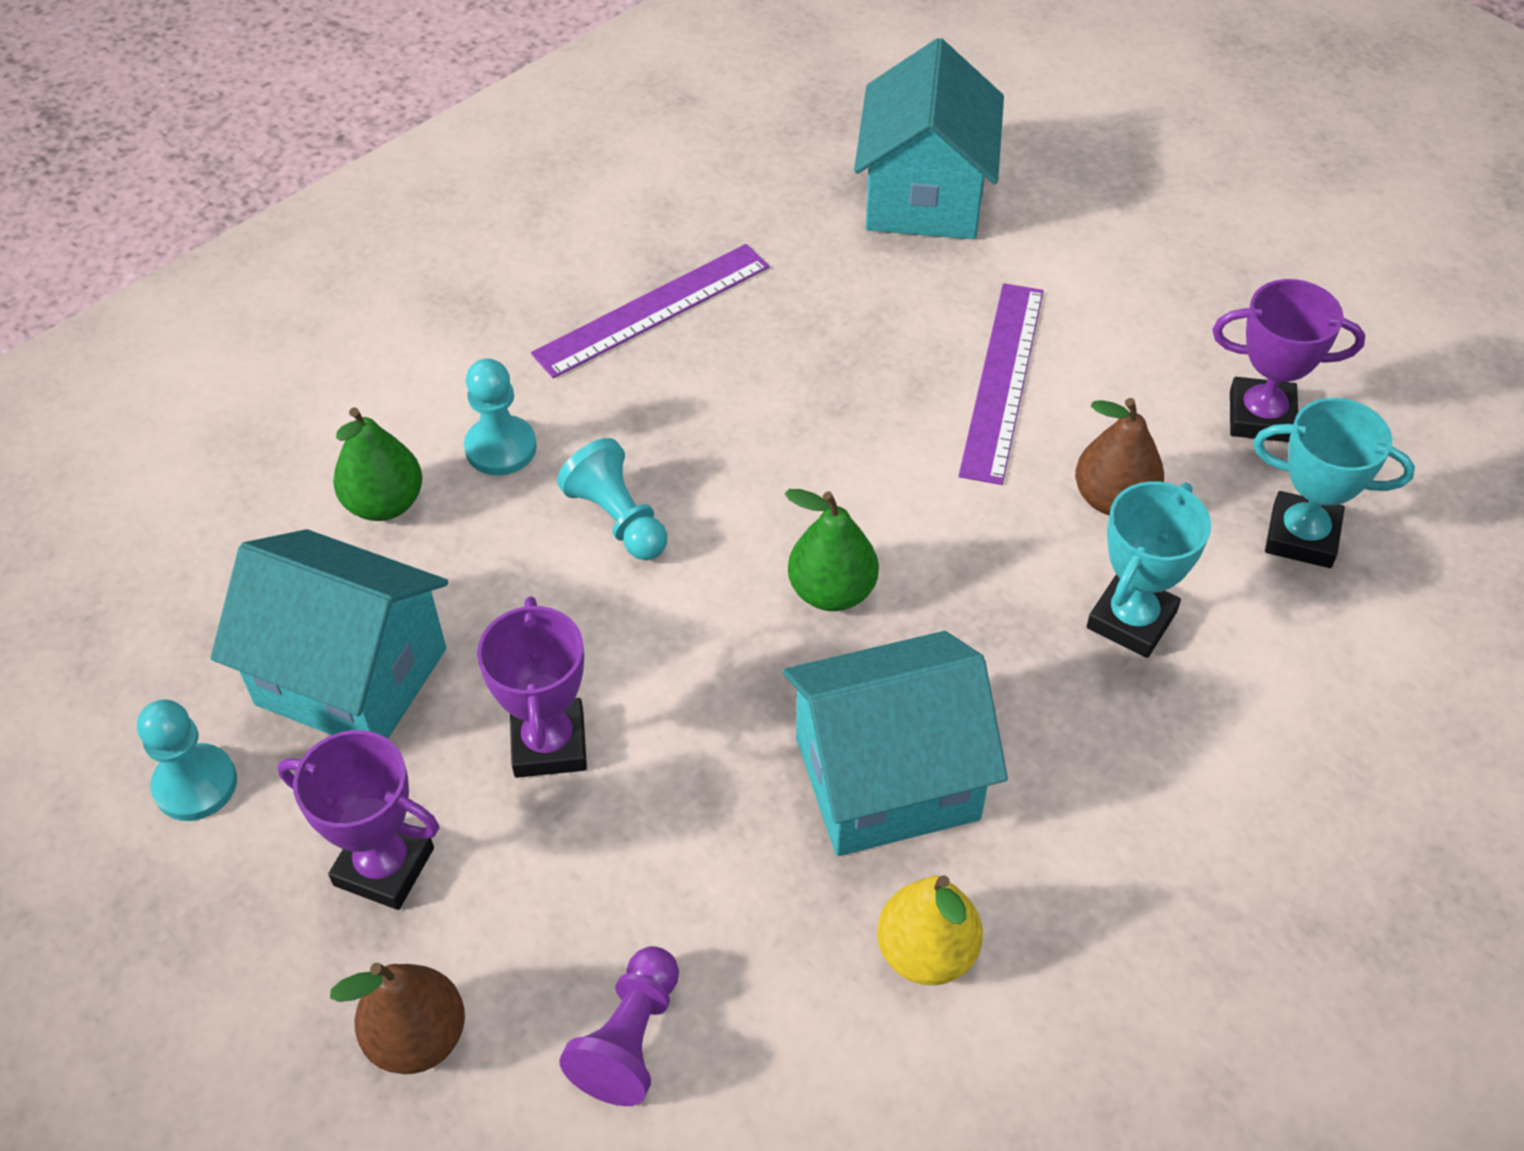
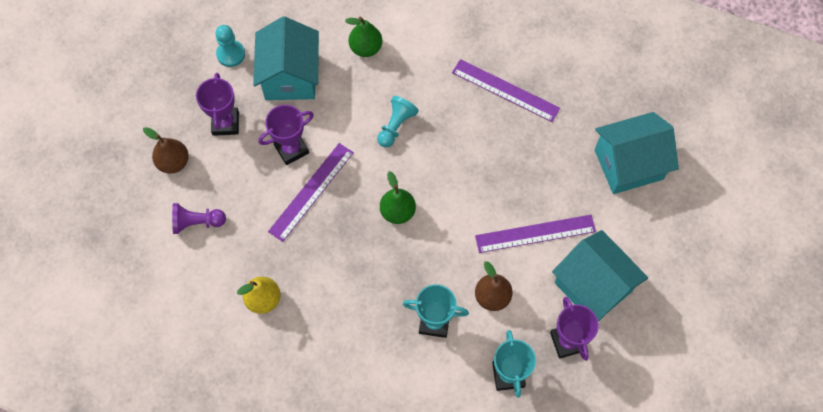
camera: 65 degrees right, 15 degrees up
(501, 448) = (409, 72): turquoise pawn -> none
(687, 742) = (311, 191): none -> purple ruler
(887, 778) = (325, 262): turquoise house -> turquoise house (593, 287)

